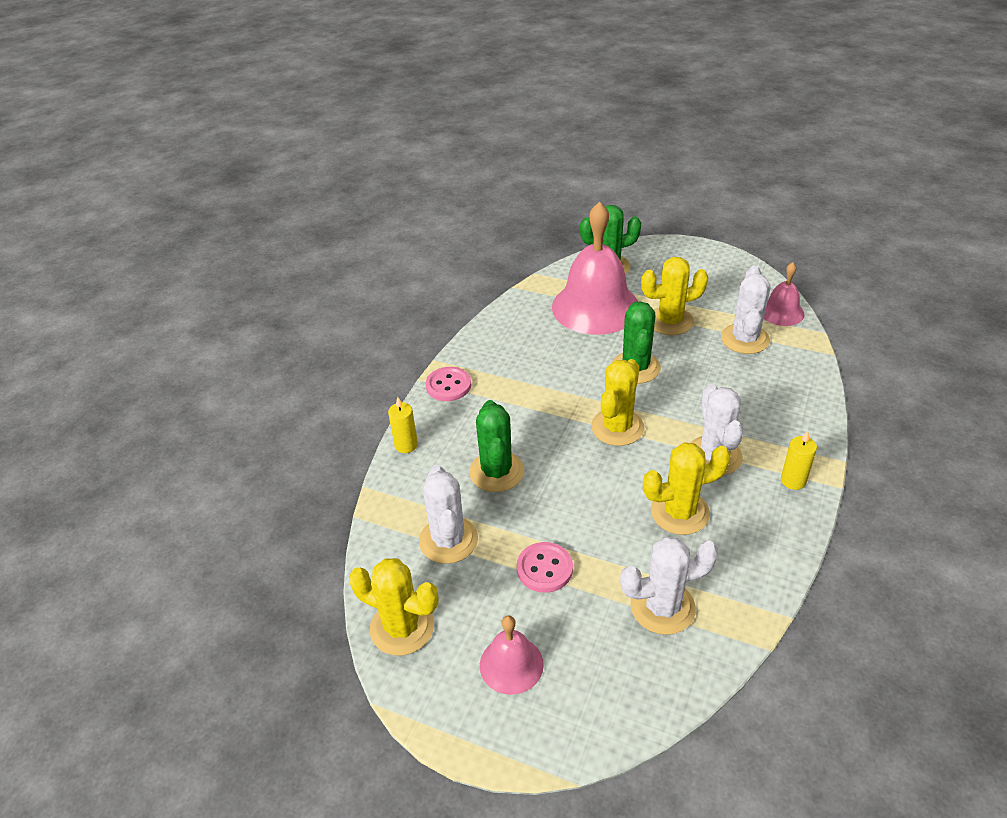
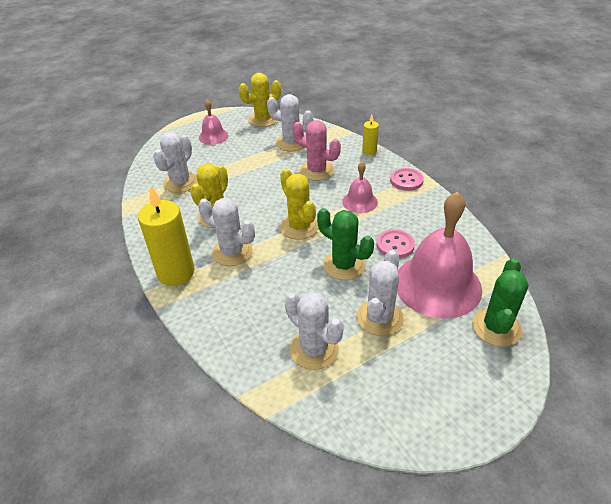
camera: 125 degrees right, 0 degrees up
(496, 472) = (317, 171): green cactus -> pink cactus
(544, 568) = (242, 161): pink button -> pink button (395, 245)
(670, 321) = (379, 317): yellow cactus -> white cactus
(781, 312) = (323, 407): pink bell -> pink bell (360, 202)
(793, 480) = (176, 272): yellow candle -> yellow candle, size x2.02

